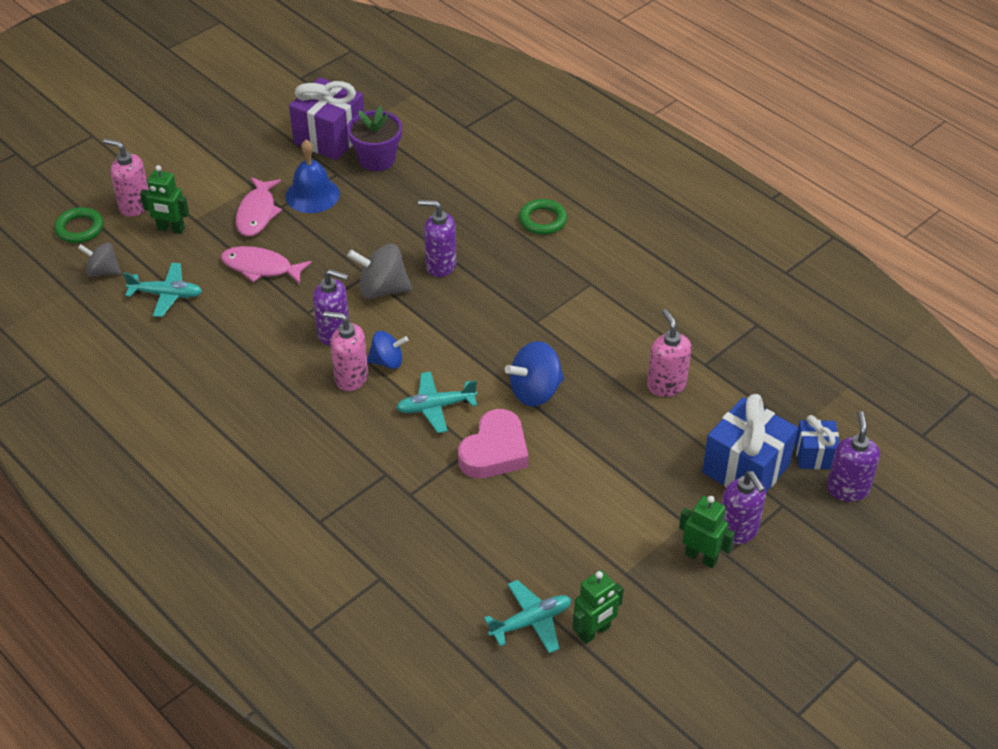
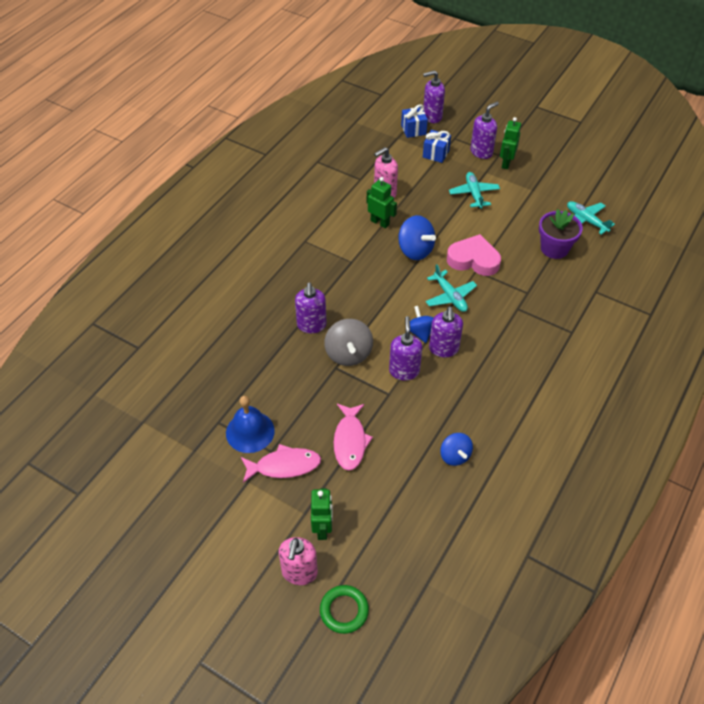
camera: 105 degrees left, 5 degrees up
(103, 271) = (393, 564): grey spinning top -> none
(166, 295) = (404, 500): turquoise plane -> turquoise plane (474, 194)
(196, 348) = (455, 456): none -> blue spinning top
(330, 137) = (169, 441): purple gift -> none
(351, 377) = (443, 349): pink soap dispenser -> purple soap dispenser
(377, 159) = (193, 398): purple flower pot -> purple flower pot (554, 248)
(542, 220) = (245, 277): green ring -> none
(594, 632) = (577, 195): green robot -> green robot (380, 222)
(745, 469) = (436, 154): blue gift -> blue gift, size x0.56

